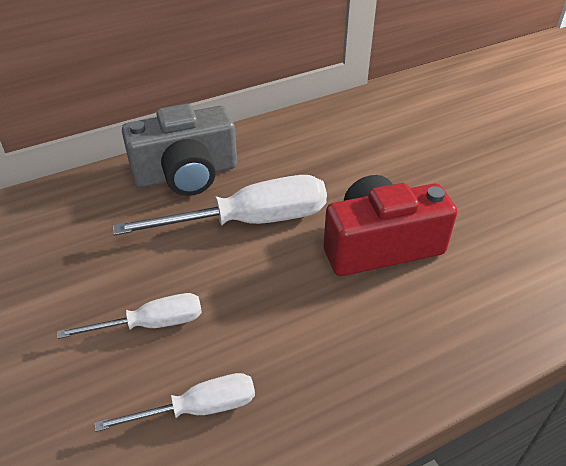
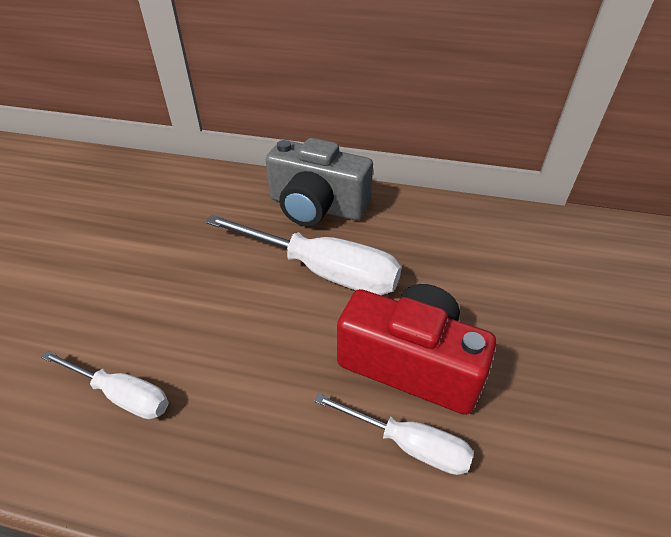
camera: 40 degrees right, 0 degrees up
(151, 324) = (168, 306): white screwdriver -> white screwdriver (408, 444)

